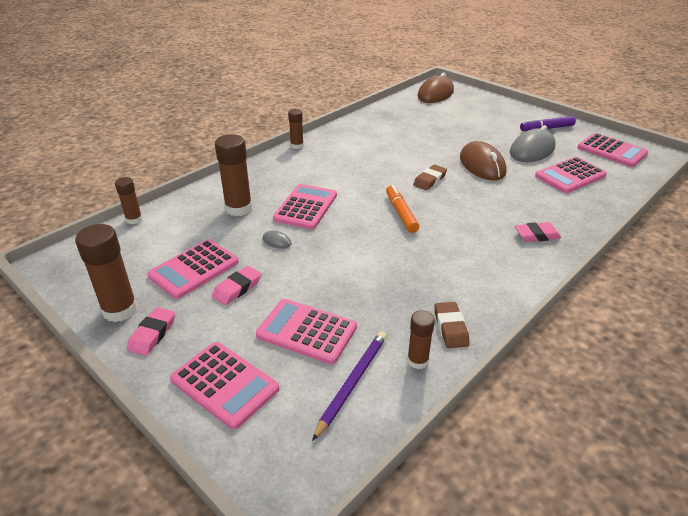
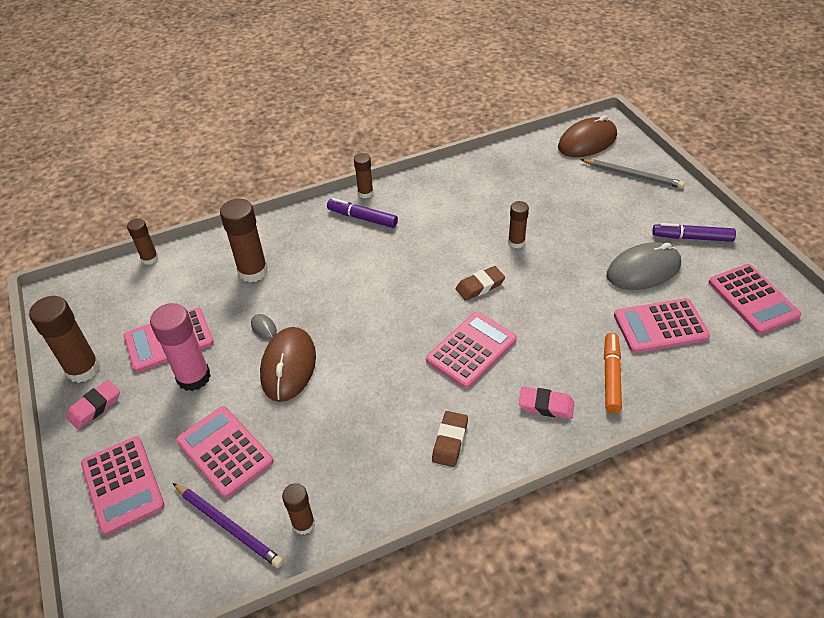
camera: 25 degrees right, 10 degrees up
(237, 288) = (193, 377): pink eraser -> pink glue stick
(306, 160) = (362, 218): none -> purple marker
(306, 207) = (320, 289): pink calculator -> pink calculator (471, 350)
(352, 383) = (228, 526): purple pencil -> purple pencil turned 75 degrees clockwise
(401, 213) = (414, 327): orange marker -> orange marker (611, 376)
(434, 152) = (516, 242): none -> brown glue stick
(450, 328) = (362, 497): brown eraser -> brown eraser (450, 441)
(480, 105) = (633, 175): none -> grey pencil
(482, 165) = (560, 279): brown mouse -> brown mouse (288, 366)

